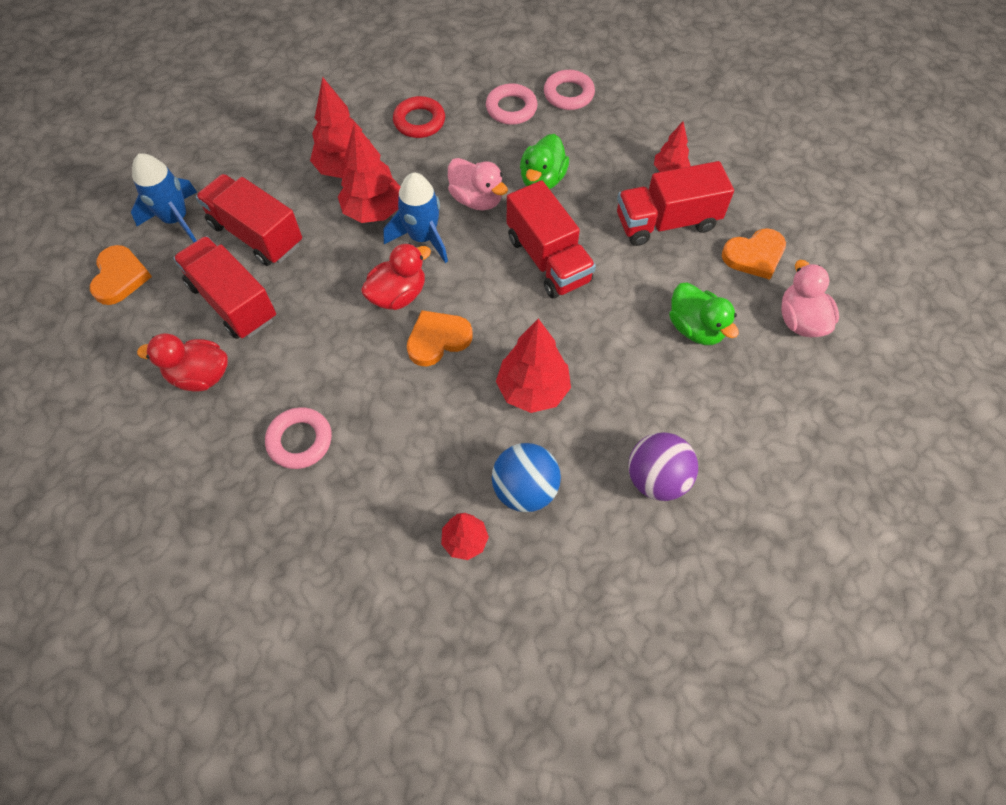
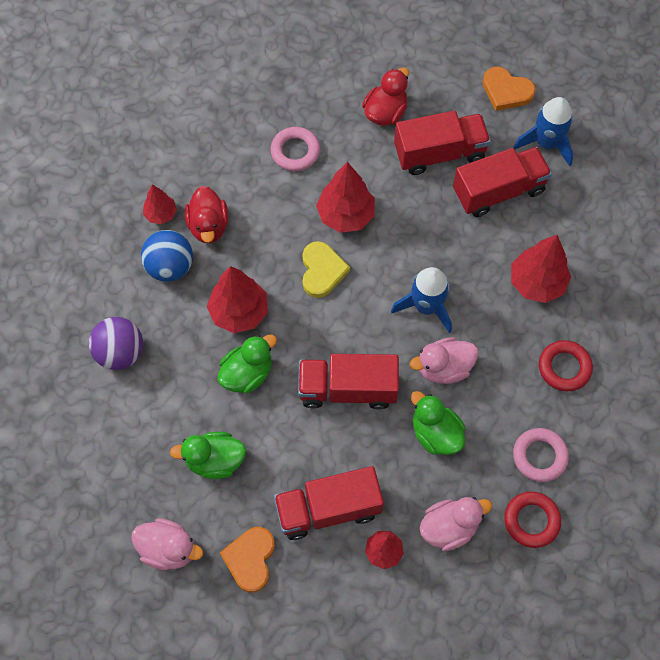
camera: 120 degrees right, 5 degrees up
(374, 211) = (475, 283): red tree -> red tree (346, 215)
(398, 295) = (379, 263): red duck -> red duck (208, 226)
(438, 339) = (322, 271): orange heart -> yellow heart
(568, 94) = (531, 520): pink ring -> red ring
(592, 347) = (247, 373): none -> green duck
(615, 139) = (449, 527): none -> pink duck
(666, 222) = (328, 509): red truck -> red truck turned 120 degrees counterclockwise

